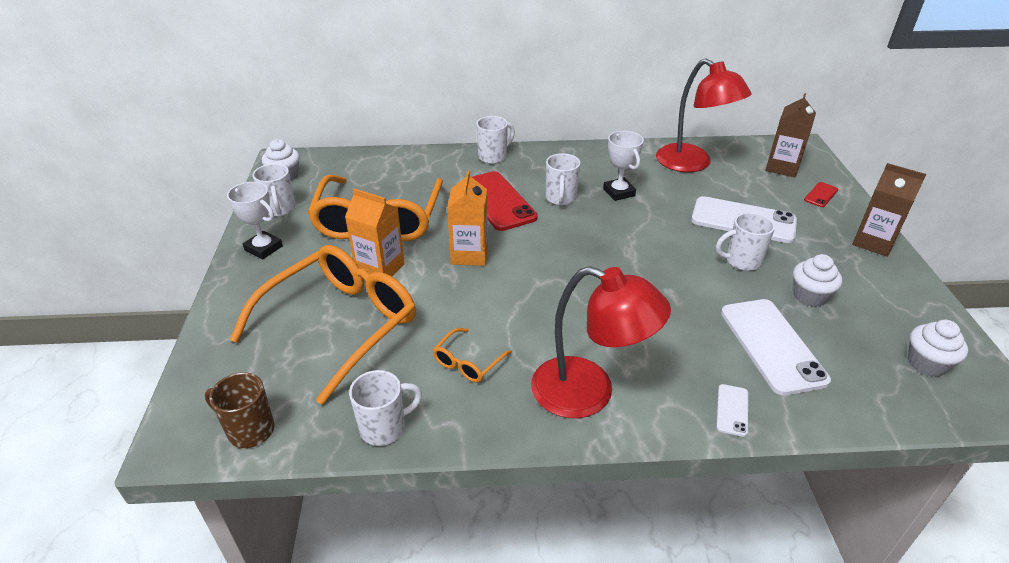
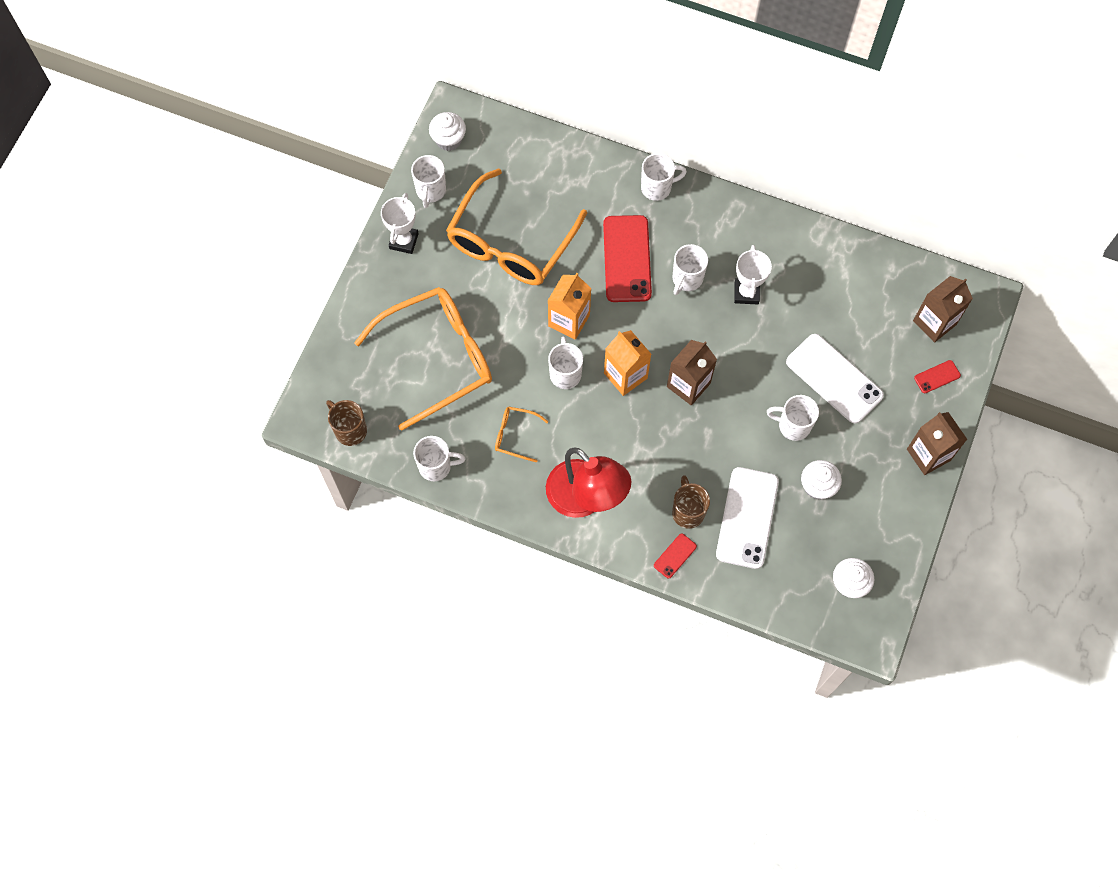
camera: 25 degrees right, 30 degrees up
(263, 248) = (404, 241): white trophy -> white trophy turned 45 degrees clockwise
(380, 269) = (489, 307): orange carton -> orange carton (625, 375)
(468, 362) = (515, 435): orange glasses -> orange glasses turned 45 degrees clockwise
(491, 293) = (565, 373): none -> white mug
(620, 263) = (688, 385): none -> brown carton
(692, 164) = (847, 280): red lamp -> none
(708, 363) = (687, 511): none -> brown mug
(732, 410) = (675, 556): white phone -> red phone

